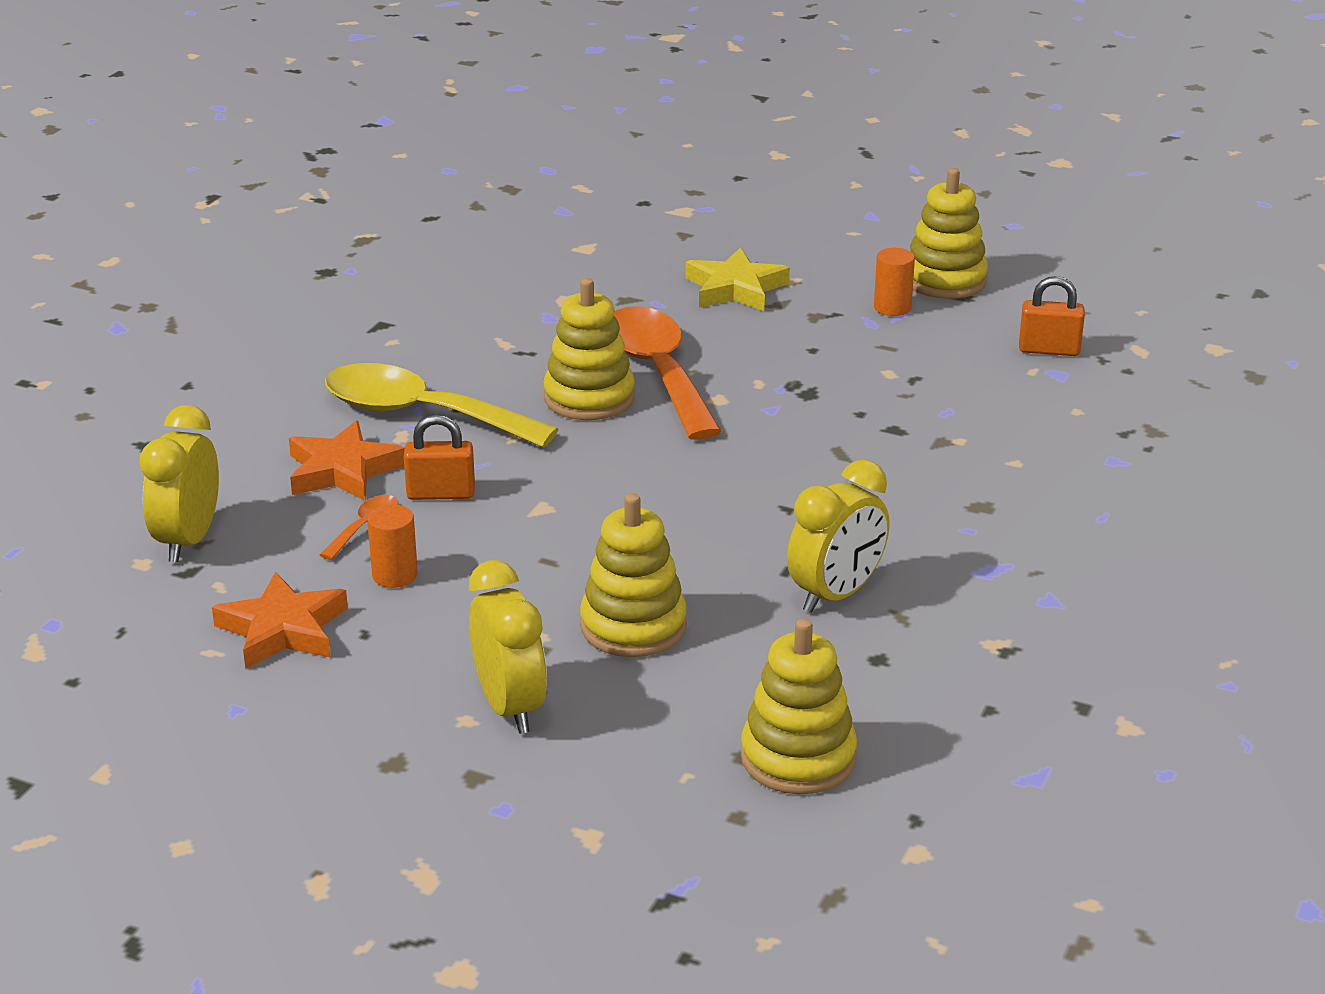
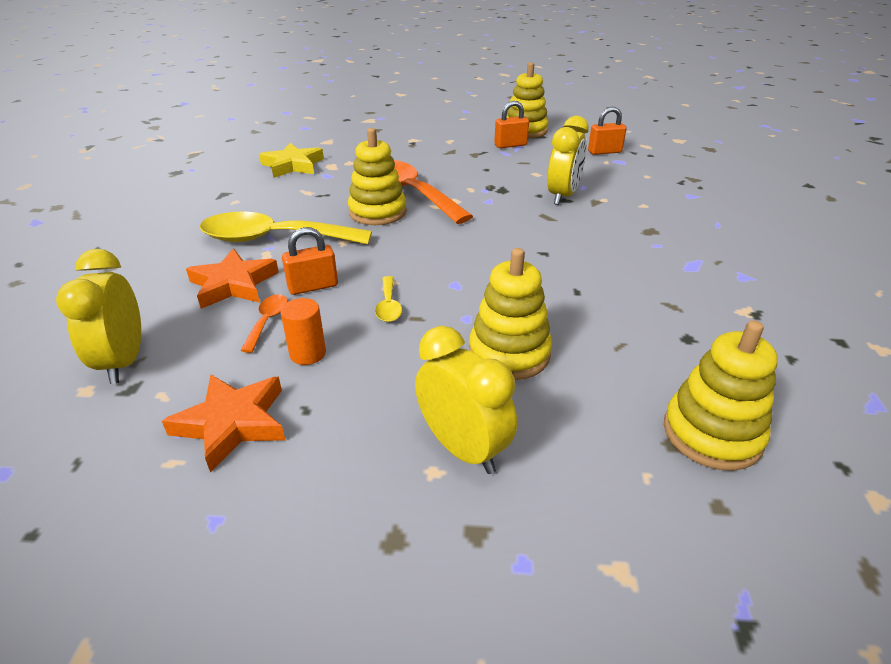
camera: 20 degrees left, 5 degrees up
(522, 538) = (388, 306): none -> yellow spoon
(735, 288) = (422, 148): yellow star -> yellow star (293, 165)
(836, 595) = (621, 300): yellow clock -> yellow clock (562, 196)
(892, 307) = (510, 145): orange cylinder -> orange padlock

